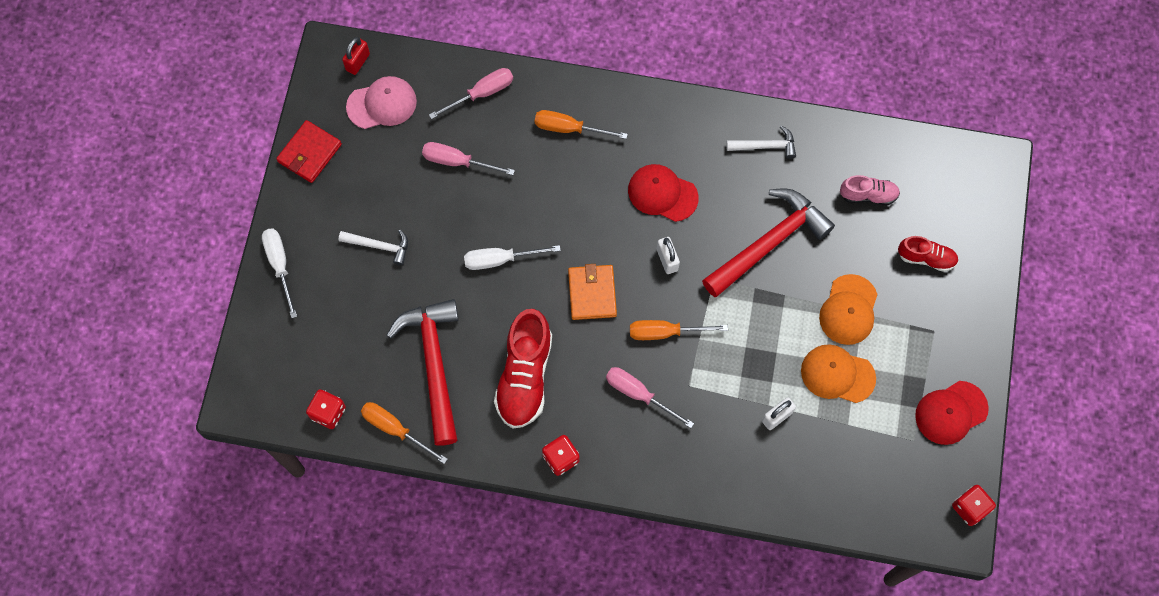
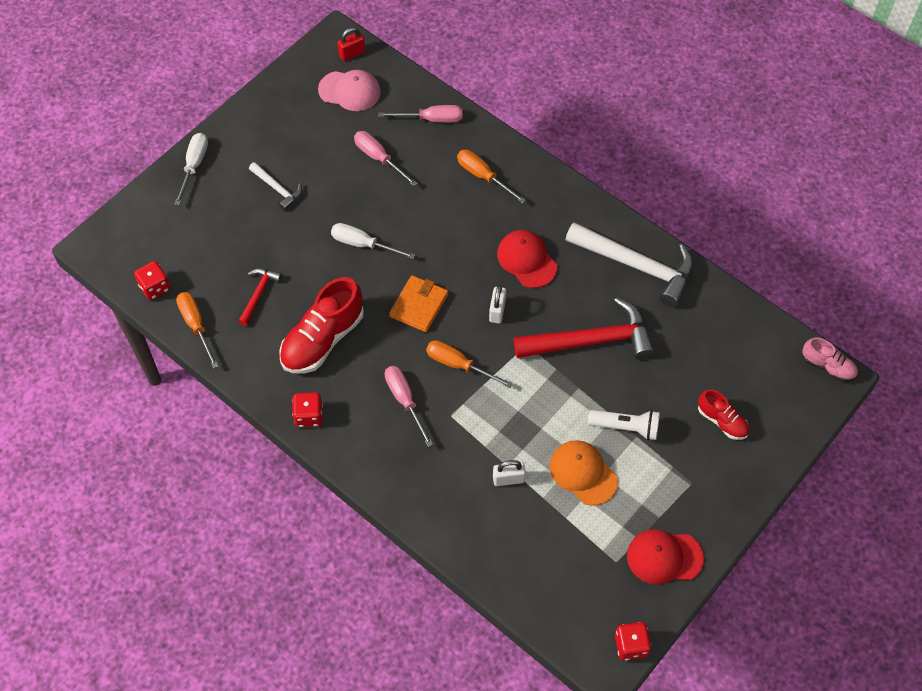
camera: 30 degrees right, 10 degrees down
(309, 153) = (272, 99): red wallet -> none
(434, 364) = (259, 294): red hammer -> red hammer, size x0.50
(765, 146) = (637, 266): white hammer -> white hammer, size x2.02
(848, 310) = (626, 427): orange cap -> white flashlight
(868, 195) = (702, 346): pink shoe -> pink shoe (827, 366)

